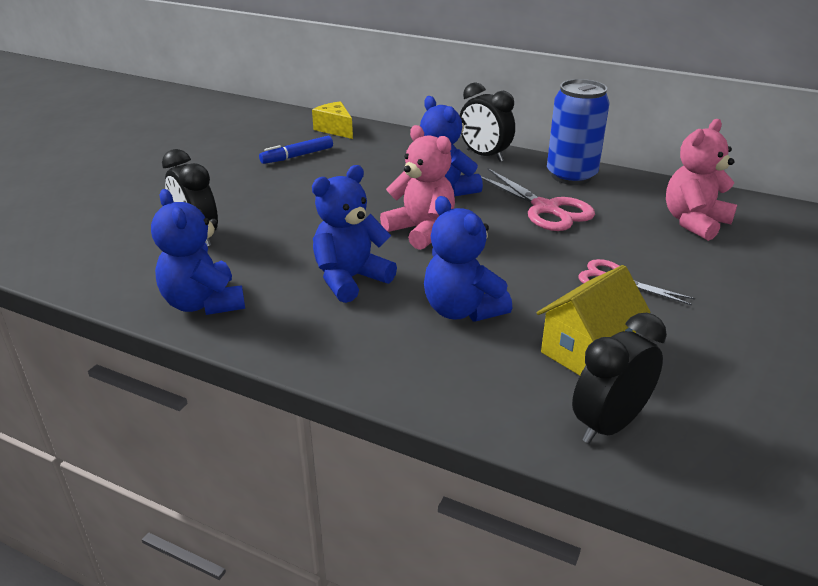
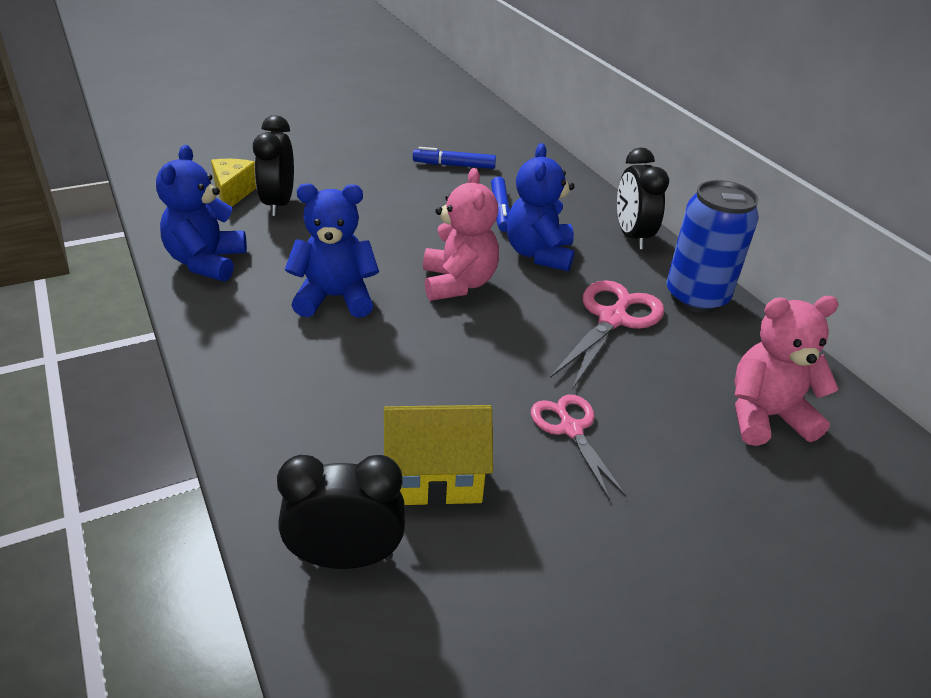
camera: 35 degrees right, 5 degrees up
(335, 129) = (524, 152): yellow cheese -> yellow cheese (233, 193)
(377, 173) = (500, 210): none -> blue marker
(462, 310) = (382, 375): blue teddy bear -> none
(545, 209) = (612, 319): pink scissors -> pink scissors turned 150 degrees counterclockwise

